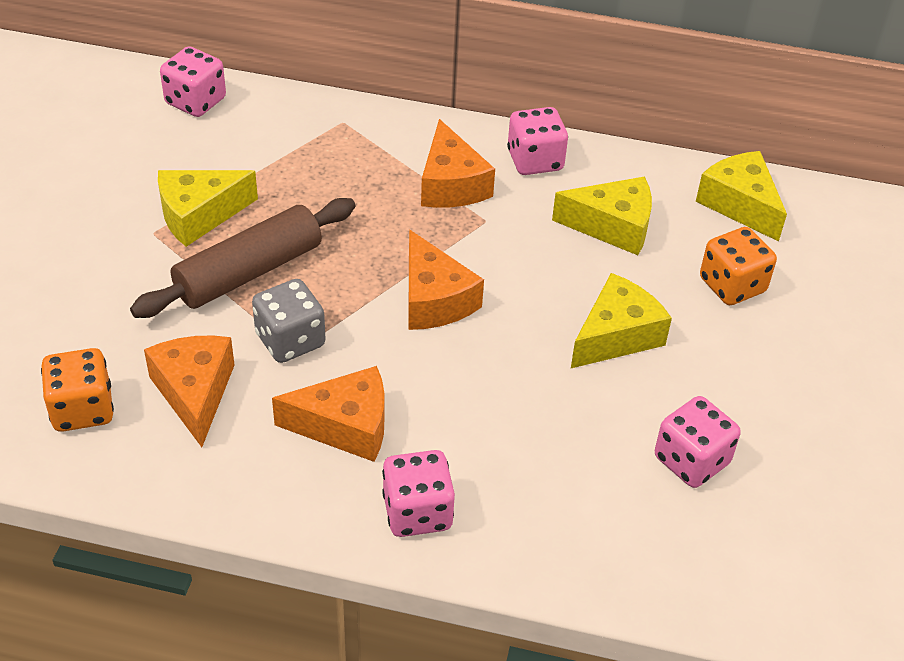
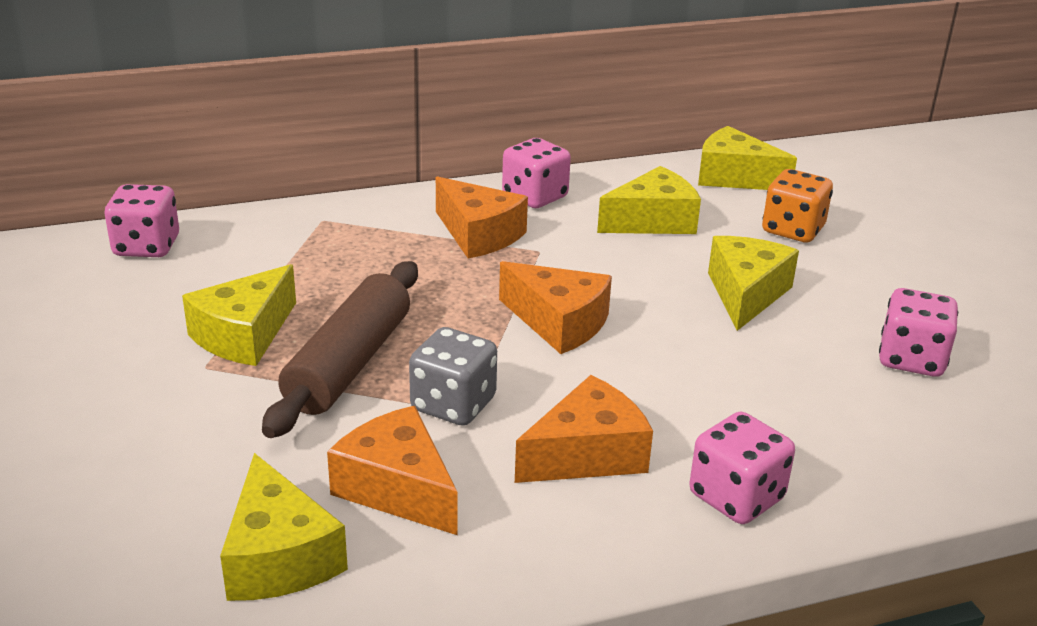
camera: 30 degrees left, 15 degrees down
(82, 409) = (279, 556): orange dice -> yellow cheese

